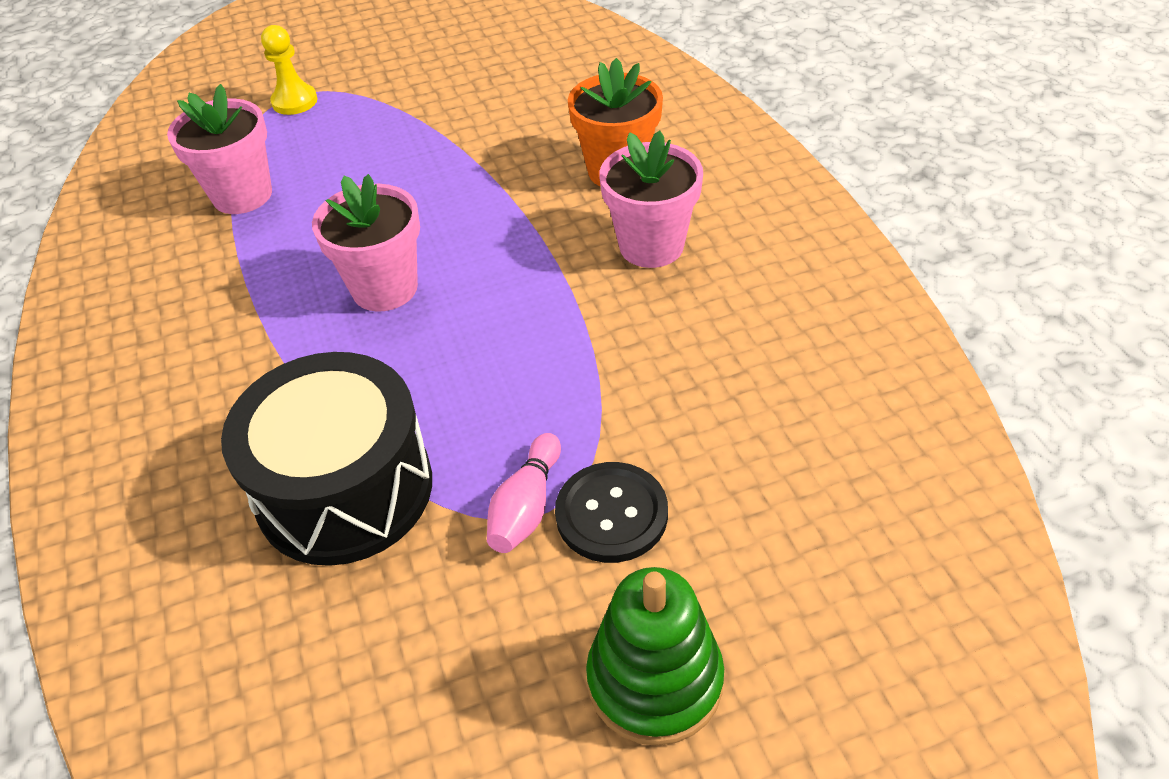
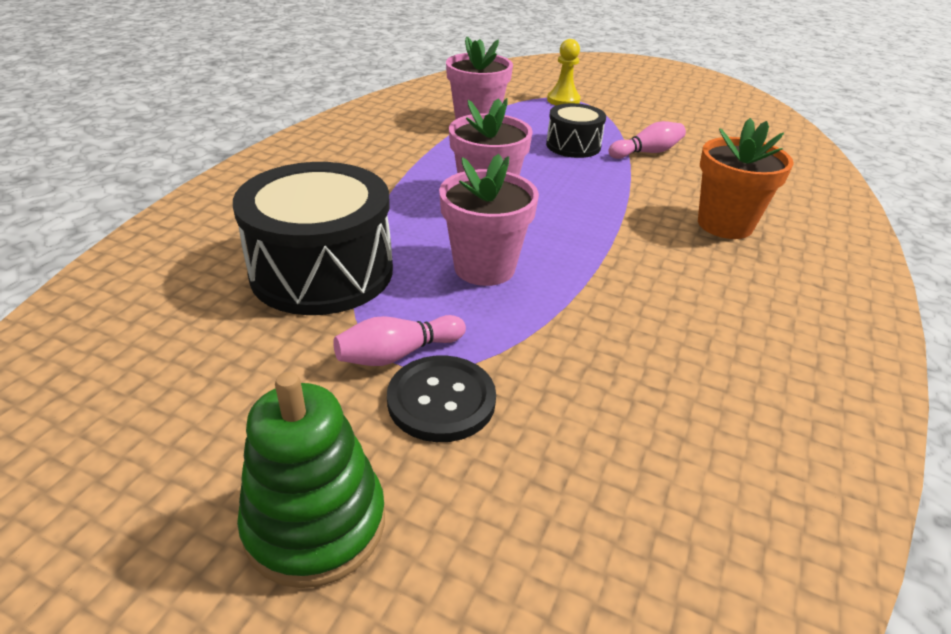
camera: 40 degrees right, 10 degrees down
(383, 161) = (573, 146): none -> black drum
(461, 125) = (647, 152): none -> pink bowling pin
(651, 246) = (693, 276): pink flower pot -> pink flower pot (484, 268)

